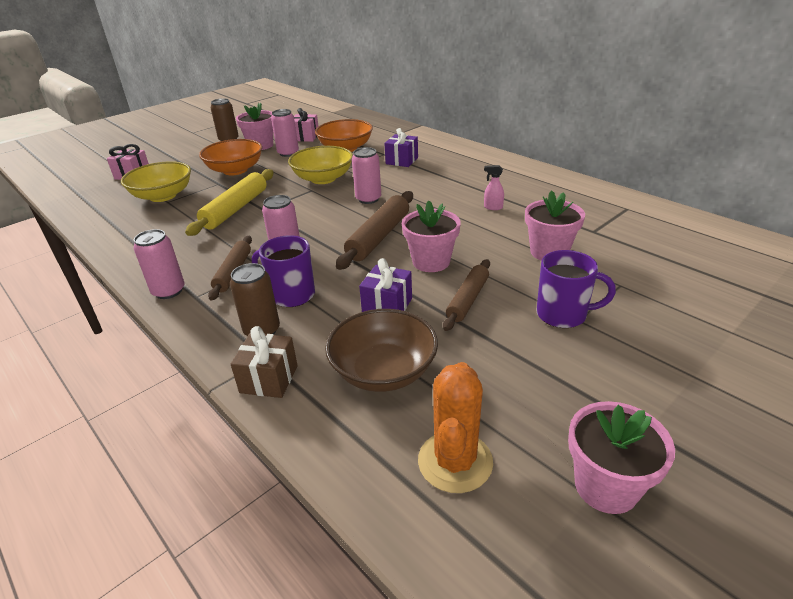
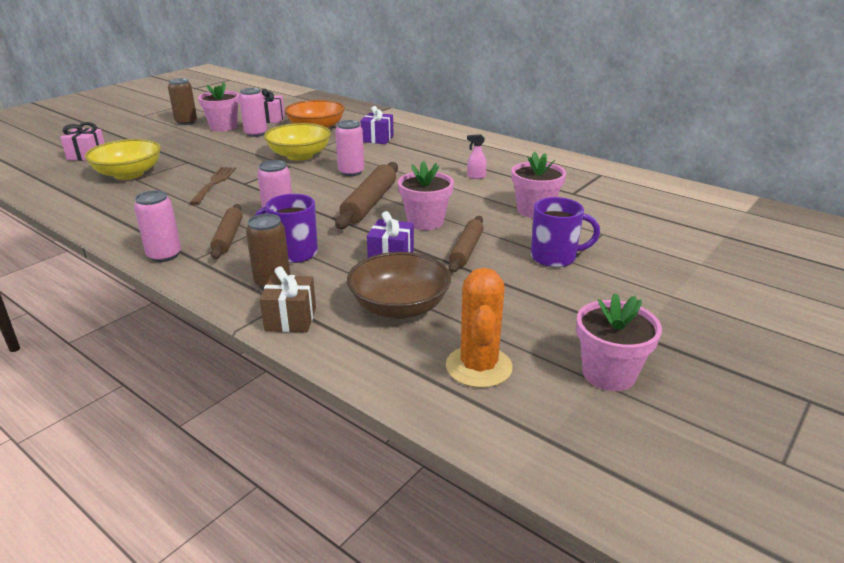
camera: 10 degrees left, 5 degrees down
(235, 170) = (202, 149): orange bowl -> none
(236, 209) = (214, 184): yellow rolling pin -> brown fork

